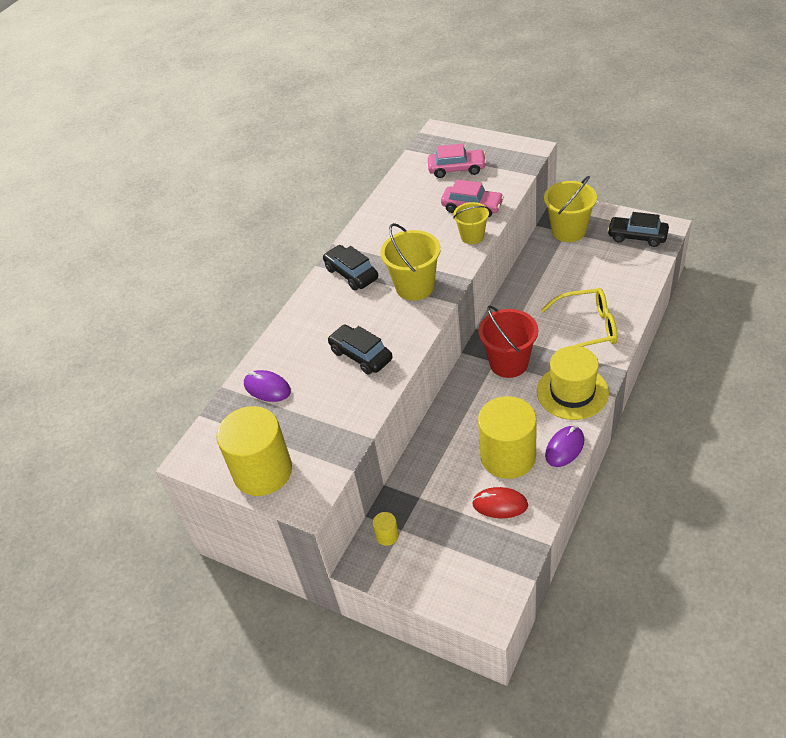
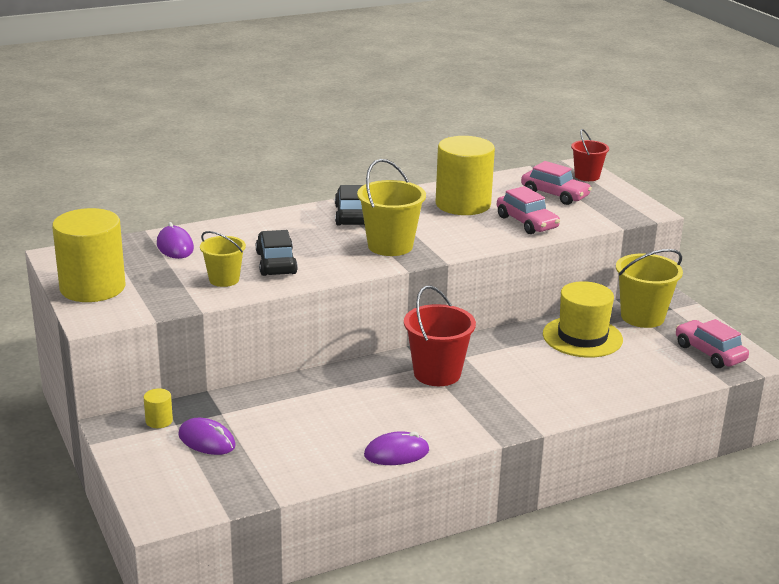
camera: 30 degrees right, 20 degrees down
(439, 528) = (207, 440): none -> purple mouse
(455, 138) = (587, 176): none -> red bucket
(472, 236) = (494, 239): yellow bucket -> yellow bucket (224, 279)
(500, 504) = (279, 456): red mouse -> none
(508, 456) = (337, 430): yellow cylinder -> yellow cylinder (463, 204)
(572, 392) = (465, 422): yellow hat -> yellow hat (582, 337)
(586, 328) = (550, 388): yellow glasses -> none
(637, 237) = (709, 353): black car -> pink car

